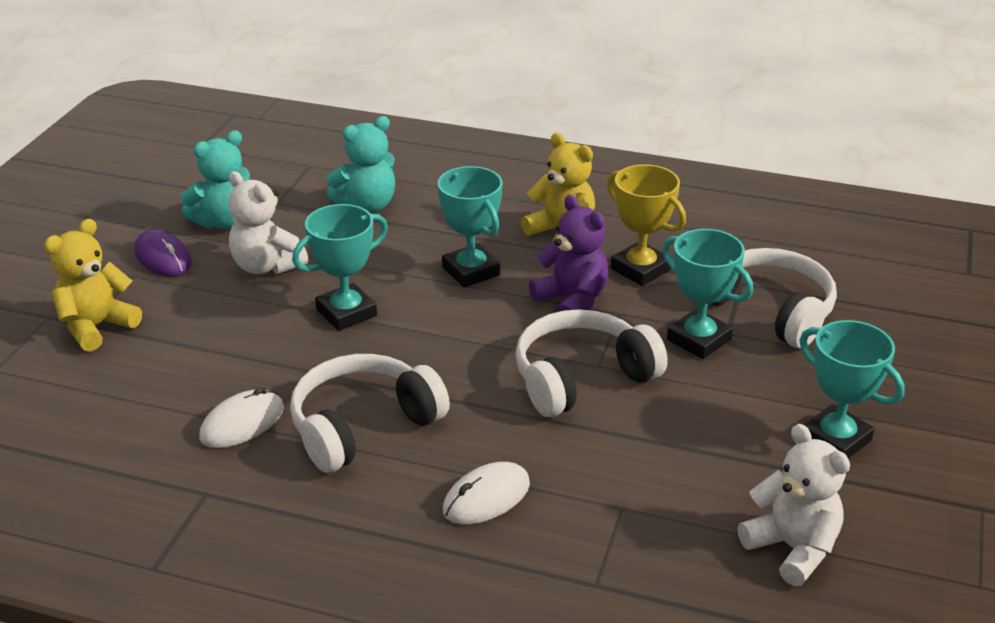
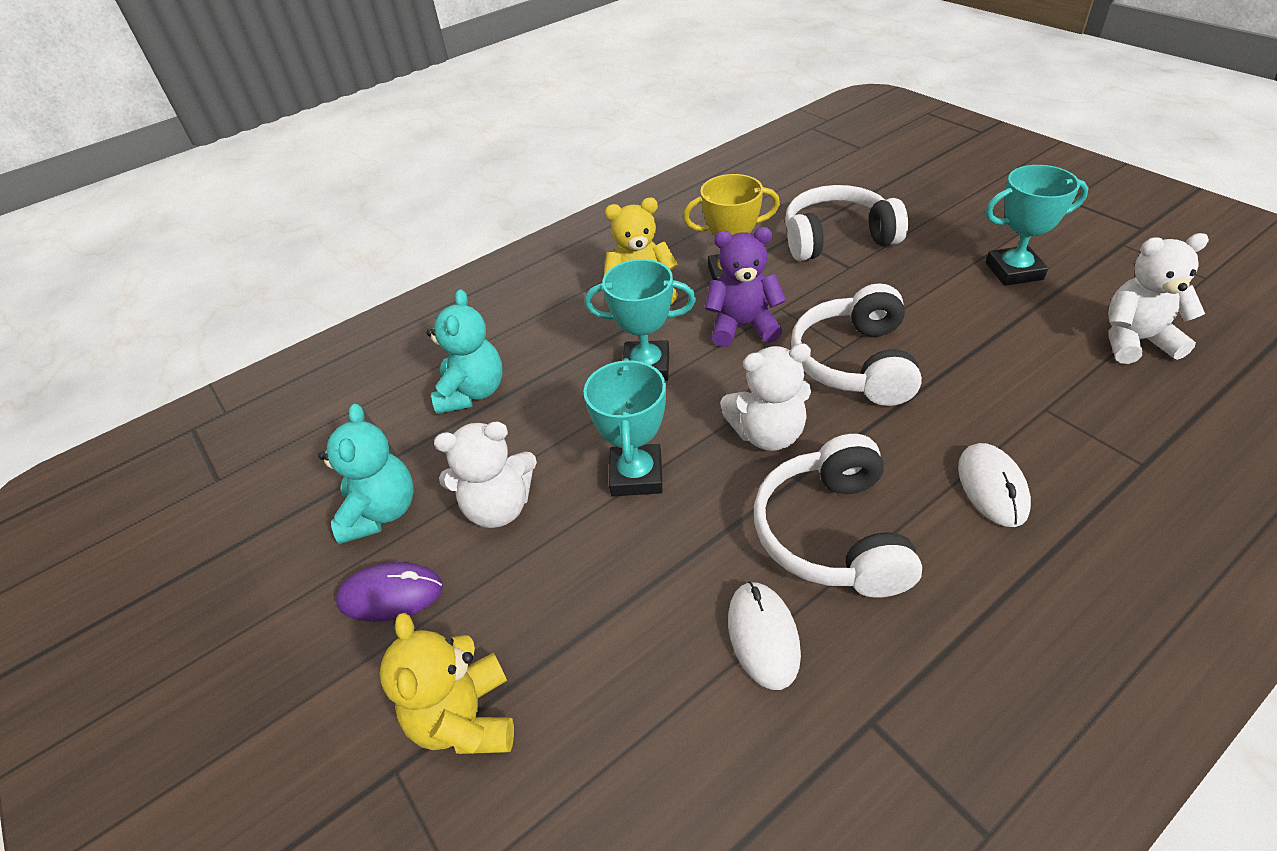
camera: 50 degrees left, 10 degrees up
(446, 359) = (768, 434): none -> white teddy bear
(698, 340) = (848, 283): turquoise trophy -> none

